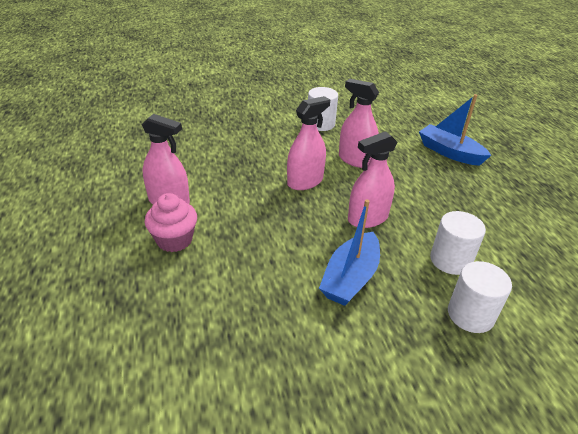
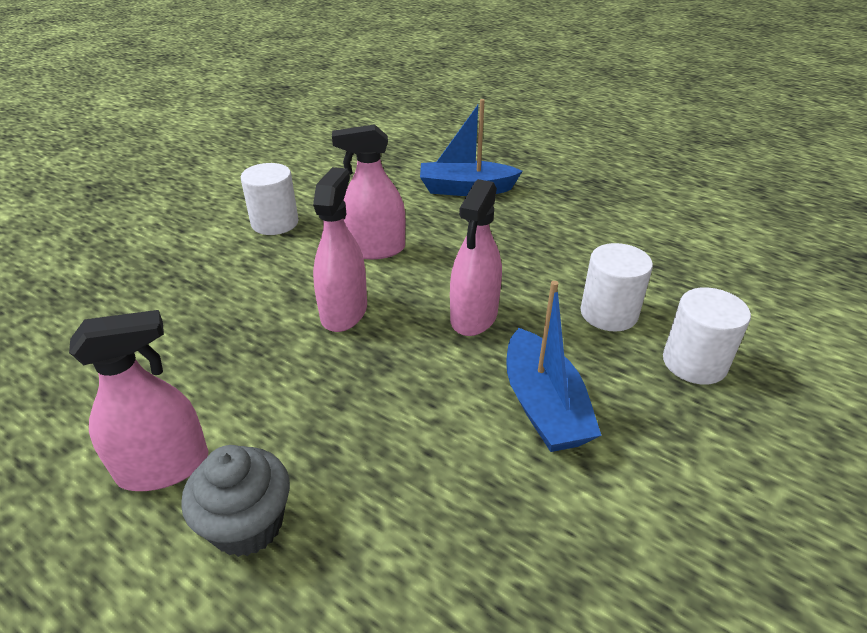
camera: 40 degrees left, 0 degrees up
(174, 240) = (248, 525): pink cupcake -> grey cupcake

